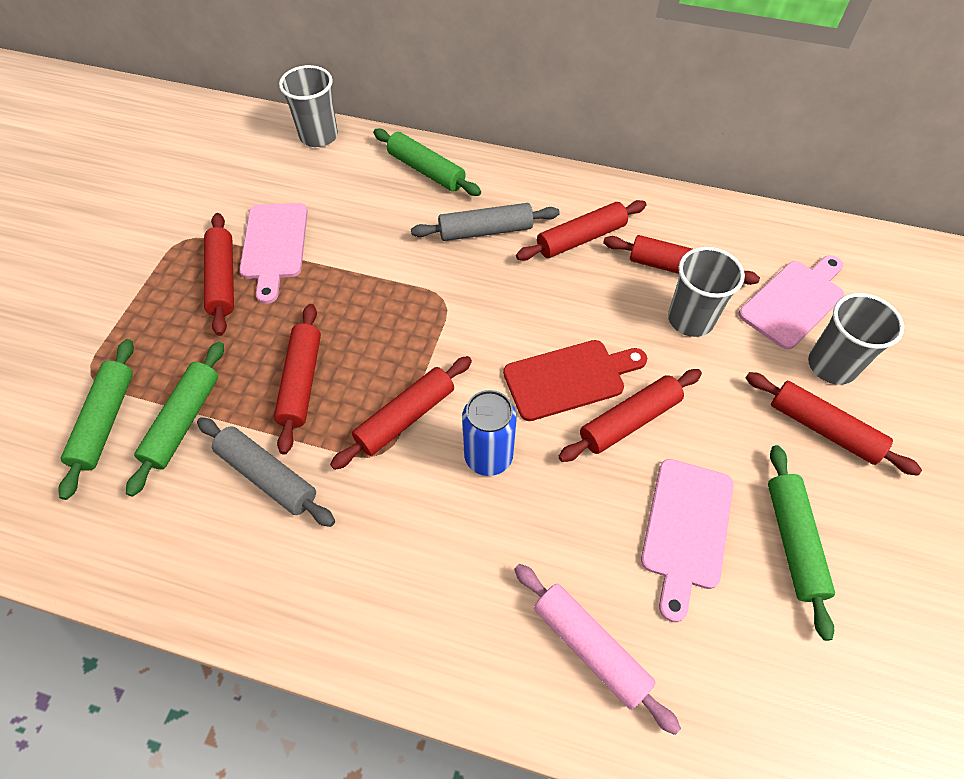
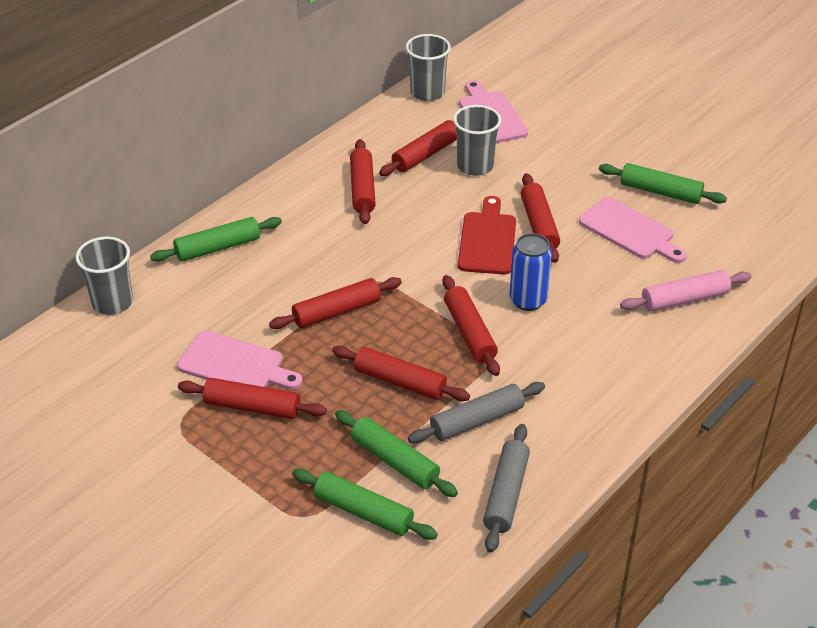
camera: 65 degrees left, 15 degrees down
(485, 231) = (316, 235): grey rolling pin -> grey rolling pin (506, 494)
(823, 428) = (594, 147): red rolling pin -> red rolling pin (336, 311)
(831, 365) = (551, 123): grey cup -> grey cup (427, 92)

